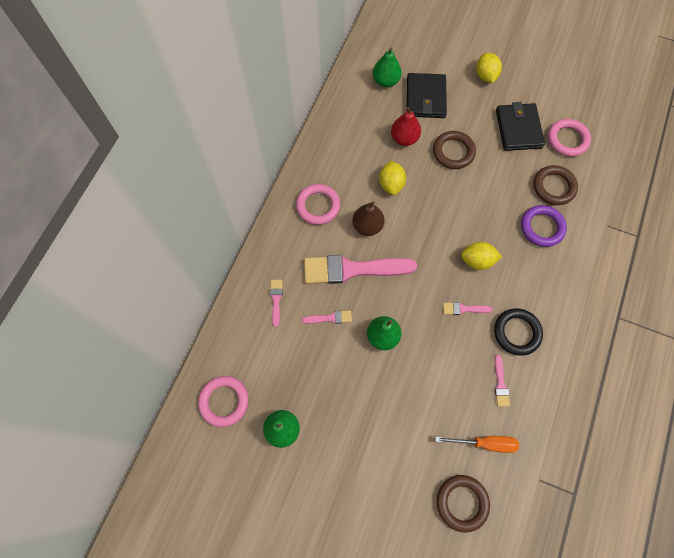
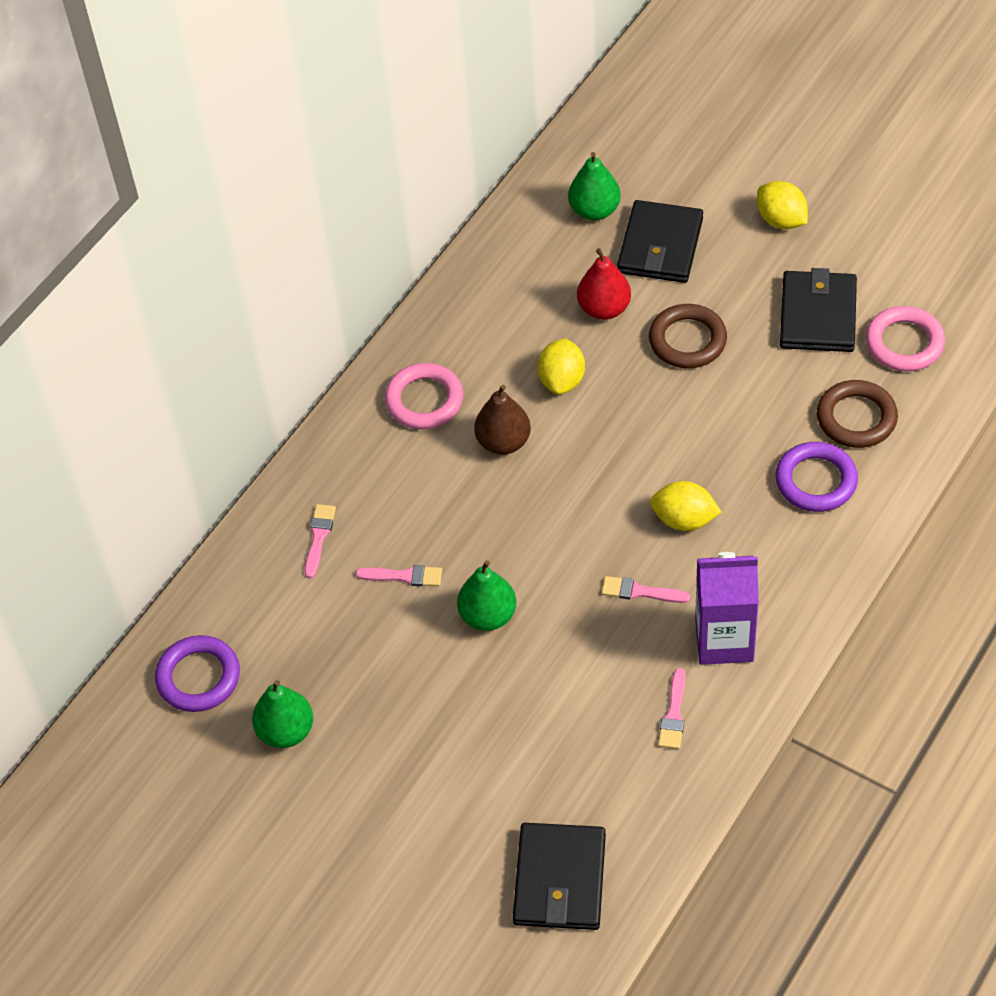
camera: 15 degrees right, 15 degrees down
(224, 401) = (198, 677): pink ring -> purple ring
(353, 269) = (461, 507): pink brush -> none
(462, 503) = (560, 879): brown ring -> black wallet
(485, 76) = (781, 220): yellow lemon -> yellow lemon turned 45 degrees counterclockwise
(485, 443) = (622, 799): orange screwdriver -> none
(517, 332) = (724, 640): black ring -> purple carton

